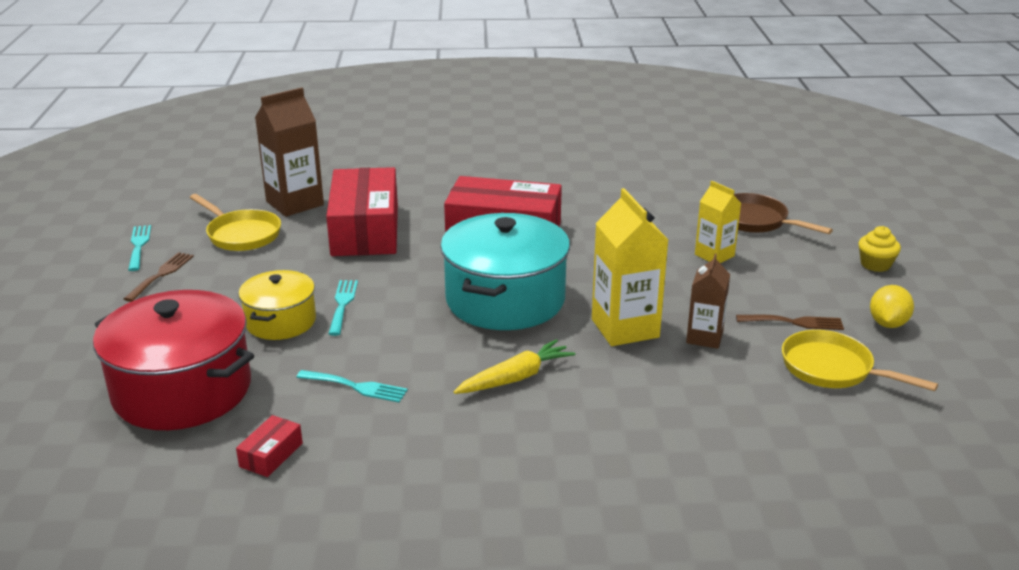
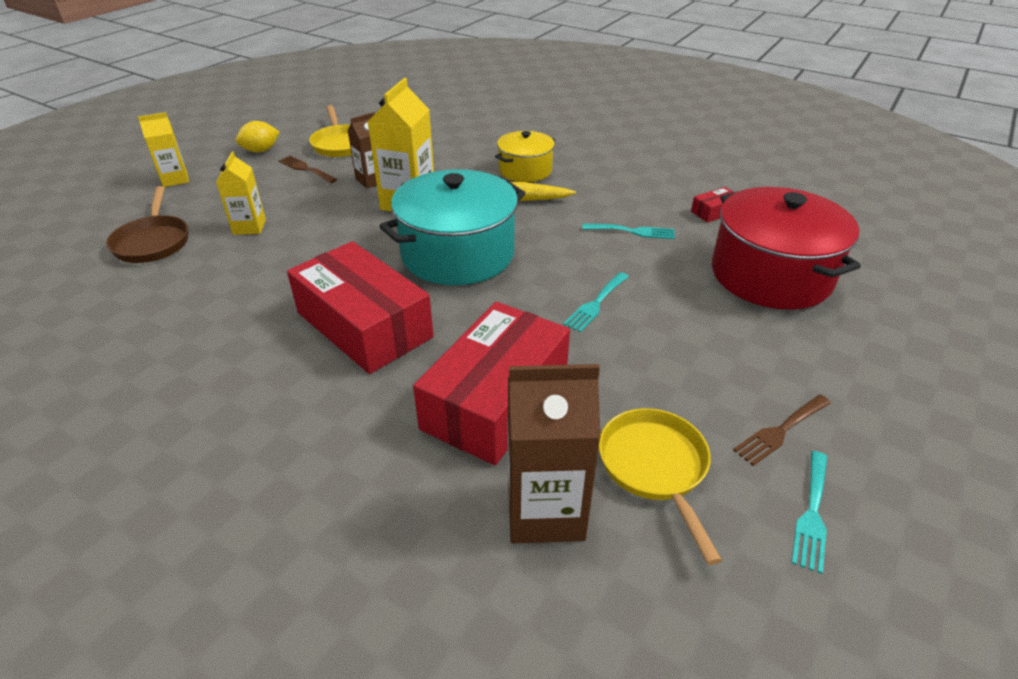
camera: 145 degrees left, 10 degrees up
(281, 321) = (663, 308): yellow pot -> yellow pot (525, 170)
(356, 387) = (633, 231): turquoise fork -> turquoise fork turned 135 degrees clockwise
(875, 264) = (175, 179): yellow cupcake -> yellow carton

